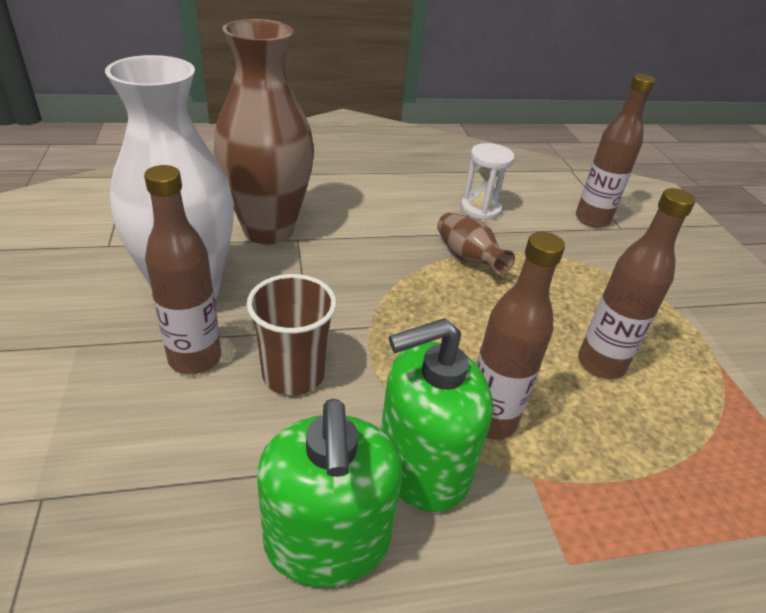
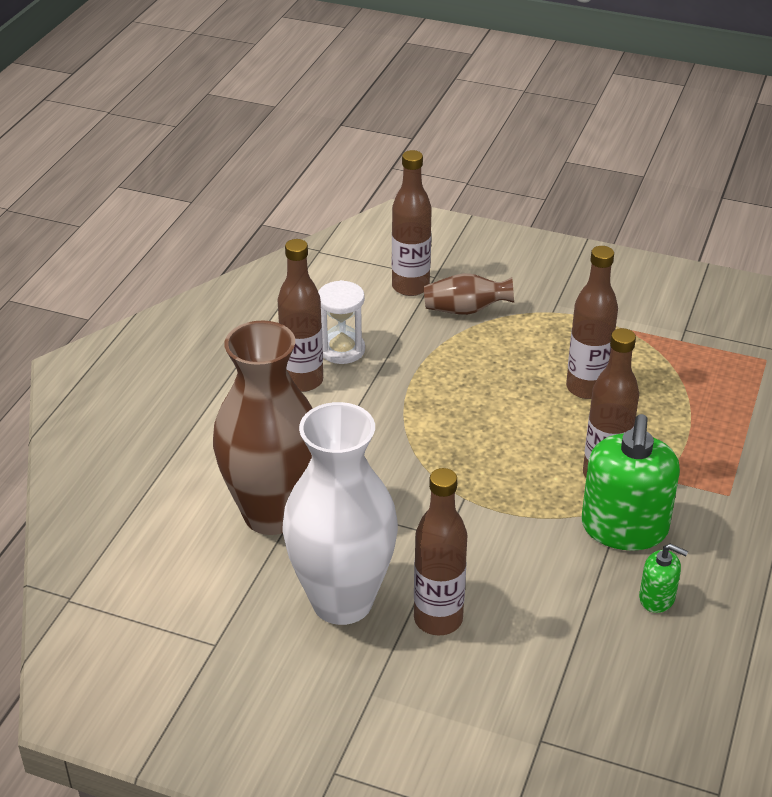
camera: 55 degrees left, 0 degrees up
(293, 374) = (493, 564): brown cup -> none
(327, 541) = (657, 598): green soap dispenser -> green soap dispenser, size x0.48
(426, 202) = (303, 381): none -> brown bottle
(468, 258) = (413, 396): brown vase -> brown vase (466, 310)

